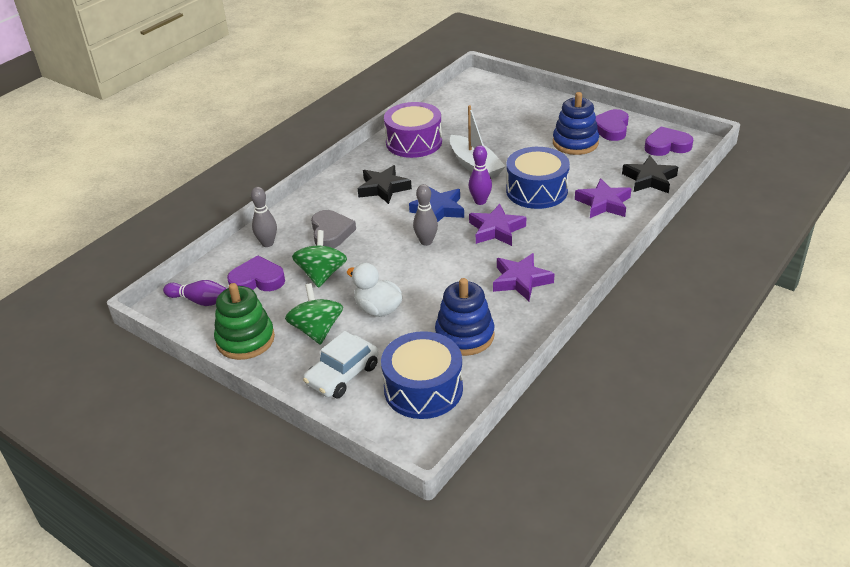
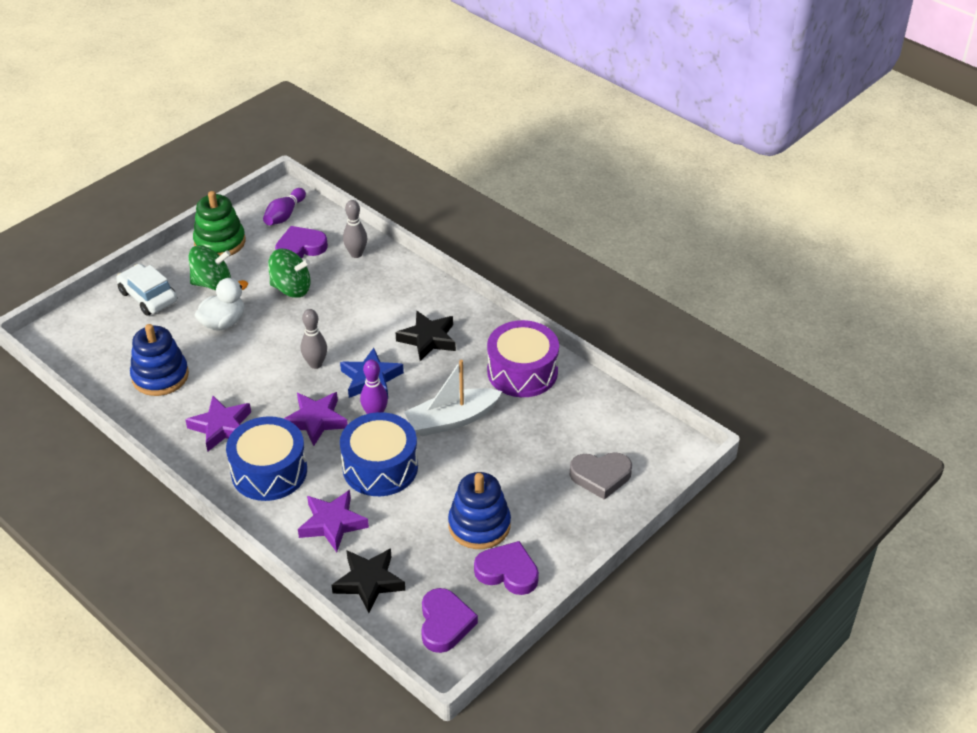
camera: 95 degrees right, 5 degrees up
(257, 280) = (300, 248): purple heart -> purple heart turned 120 degrees counterclockwise
(331, 232) = (358, 297): grey heart -> grey heart (600, 476)
(423, 389) = (106, 343): blue drum -> blue drum (269, 471)

